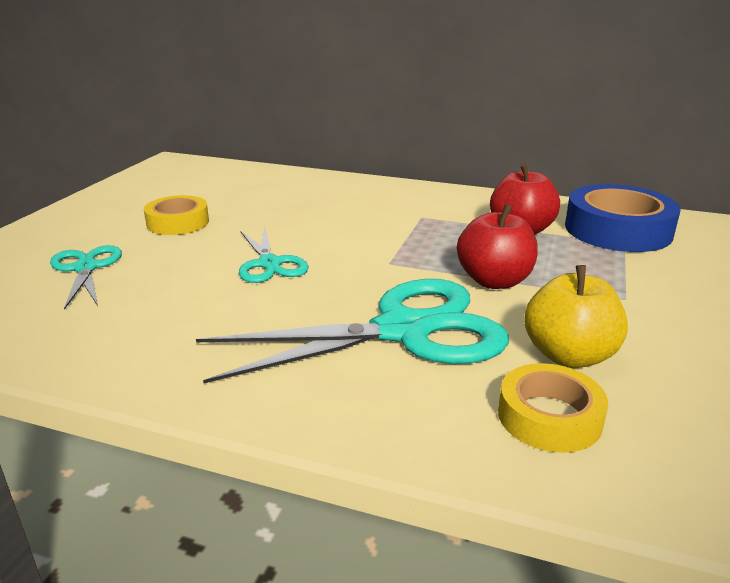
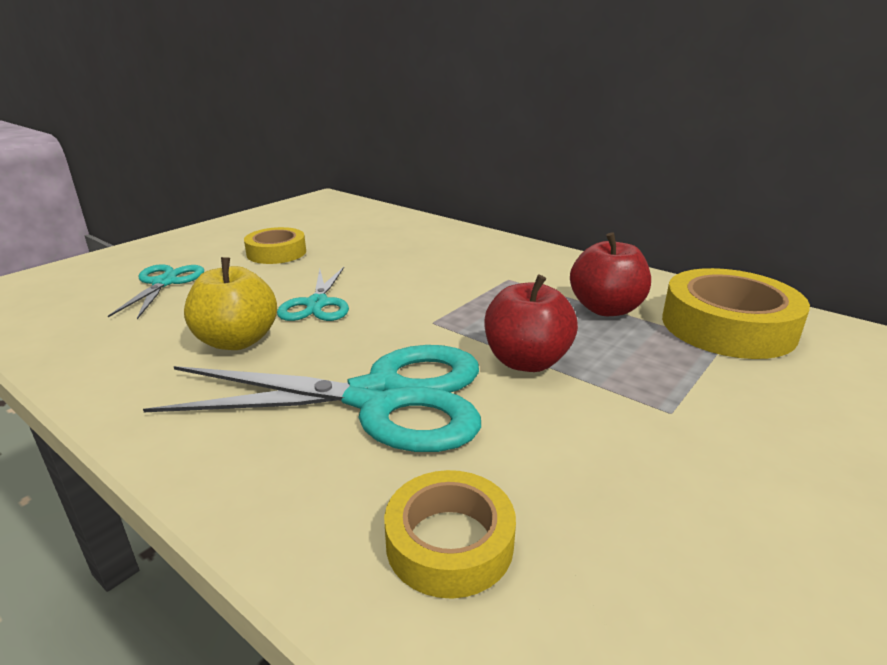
camera: 20 degrees right, 0 degrees up
(569, 355) = (539, 469): yellow apple -> yellow apple (237, 341)
(617, 230) = (727, 326): blue tape -> yellow tape

